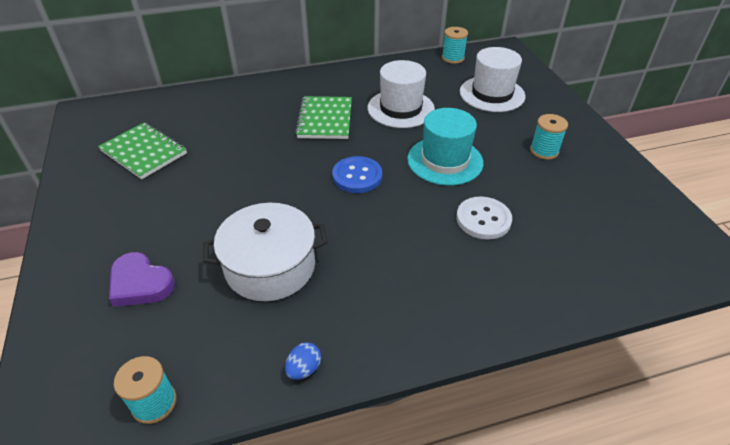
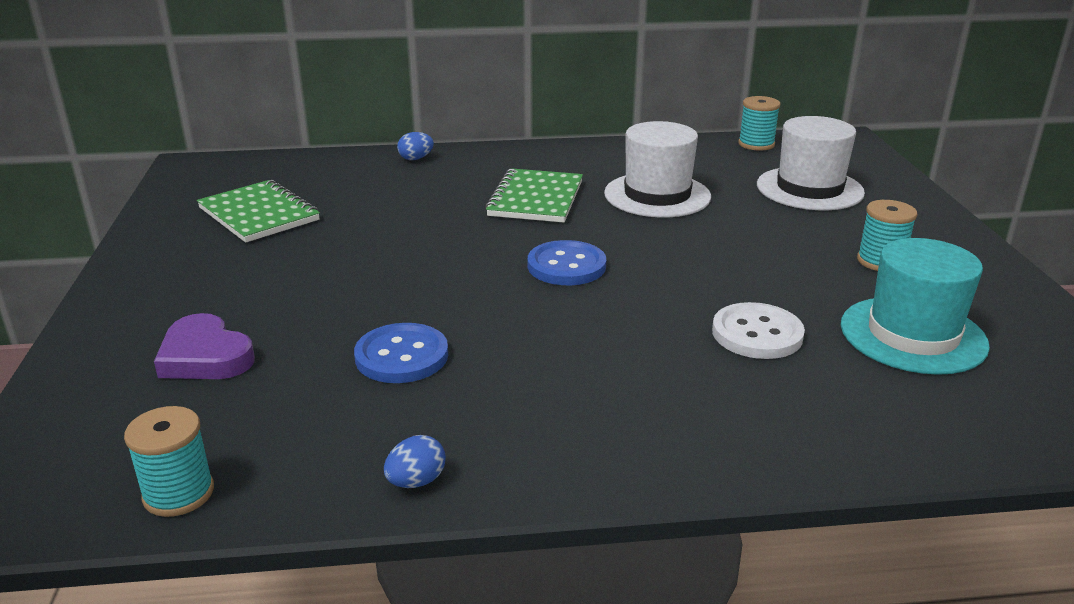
camera: 10 degrees right, 15 degrees down
(238, 91) = (416, 159): none -> blue egg
(270, 266) = (401, 356): white pot -> blue button
(445, 161) = (711, 260): turquoise hat -> turquoise hat (912, 335)

